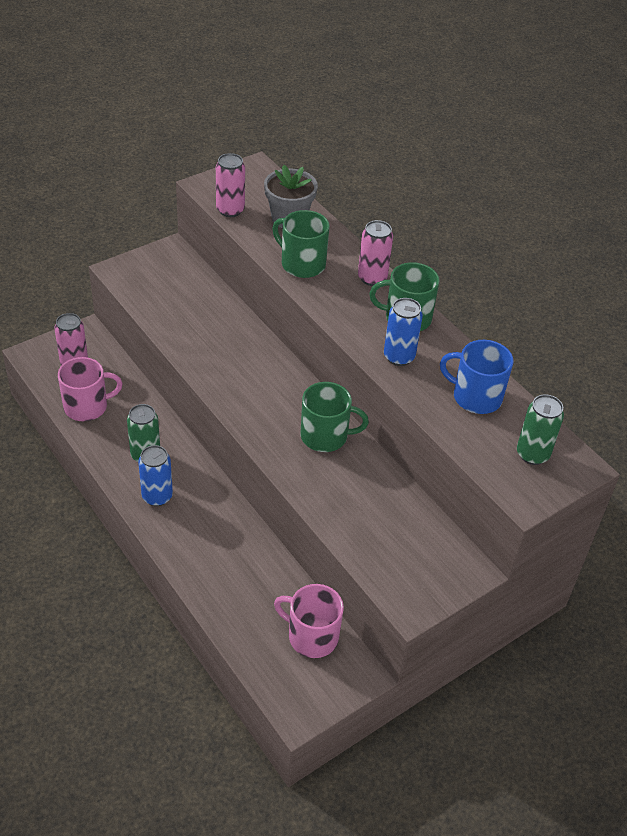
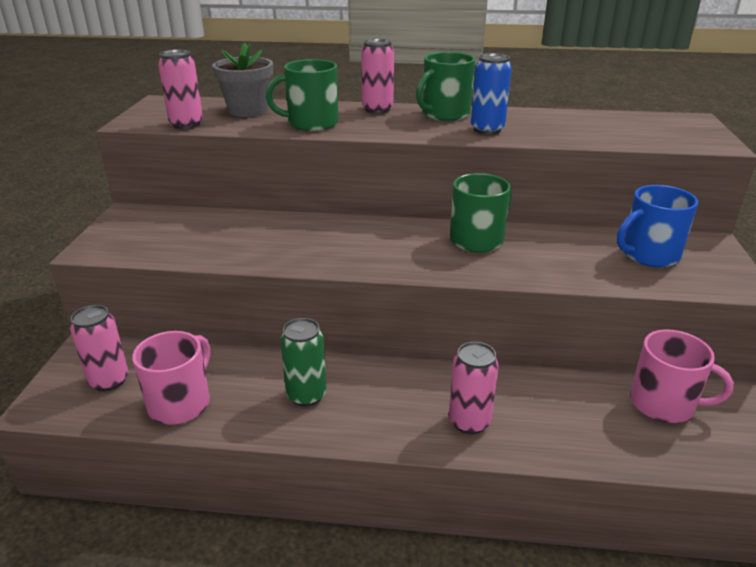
camera: 45 degrees left, 15 degrees down
(157, 496) = (373, 416): blue can -> none
(195, 543) = (469, 422): none -> pink can
(312, 636) = (663, 404): pink mug -> pink mug turned 135 degrees counterclockwise
(475, 397) = (572, 123): blue mug -> blue mug (649, 255)
(532, 454) = (664, 127): green can -> none

